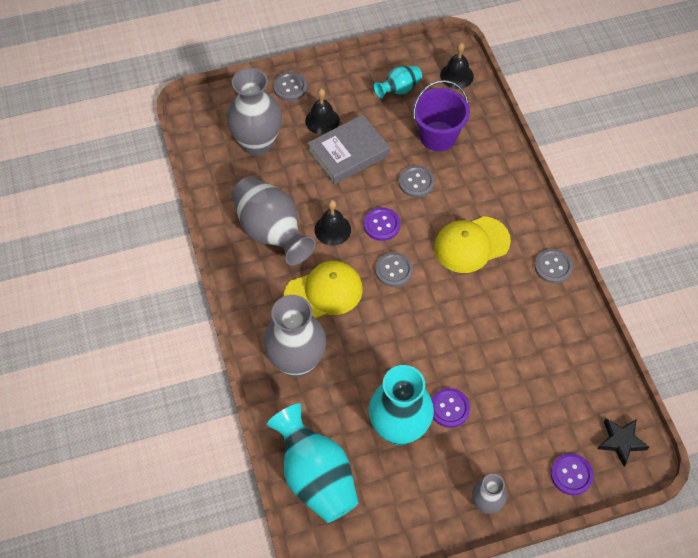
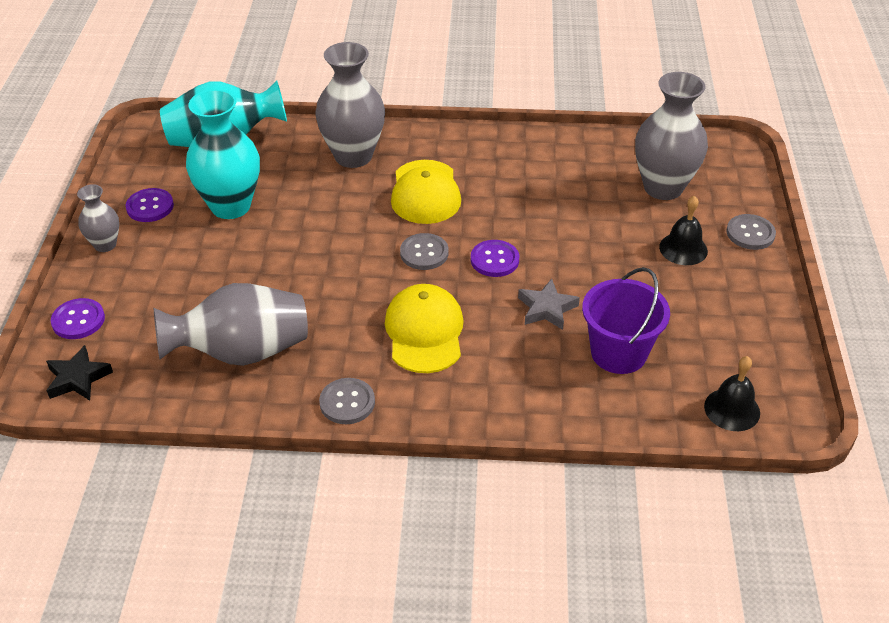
camera: 110 degrees right, 15 degrees down
(271, 232) = (526, 172): grey vase -> grey vase (241, 352)
(332, 229) = (507, 218): black bell -> none
(348, 153) = (620, 259): grey book -> none
(399, 89) = (719, 336): turquoise vase -> none
(416, 182) = (547, 308): grey button -> grey star
(449, 408) = (225, 248): purple button -> purple button (150, 207)

